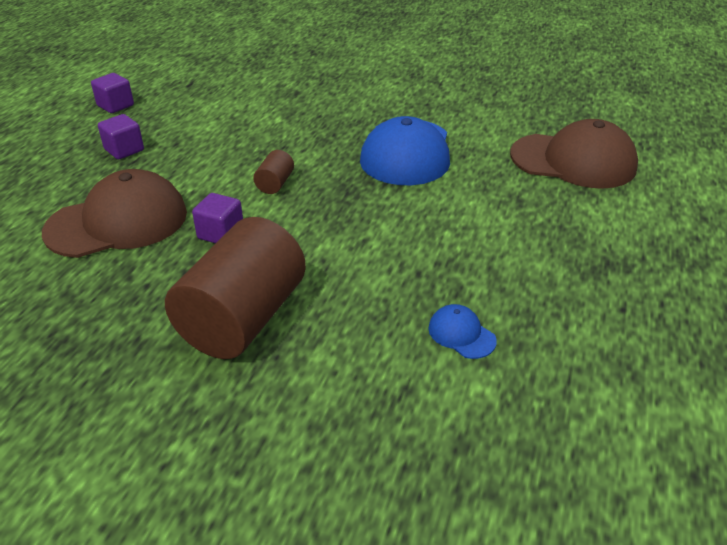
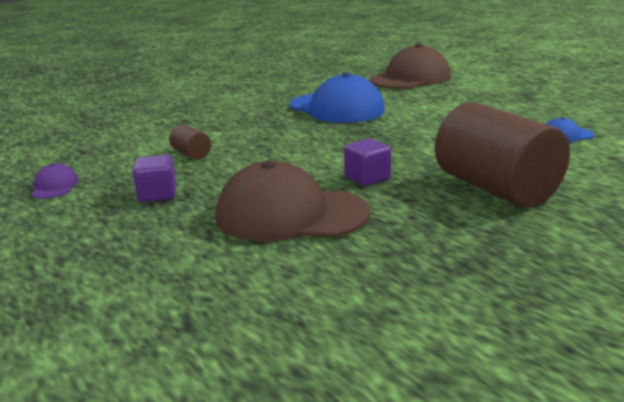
camera: 55 degrees left, 15 degrees down
(115, 106) = (55, 186): purple cube -> purple cap
(117, 222) = (291, 214): brown cap -> brown cap turned 90 degrees counterclockwise
(275, 184) = (318, 149): brown cylinder -> brown cylinder (191, 154)

